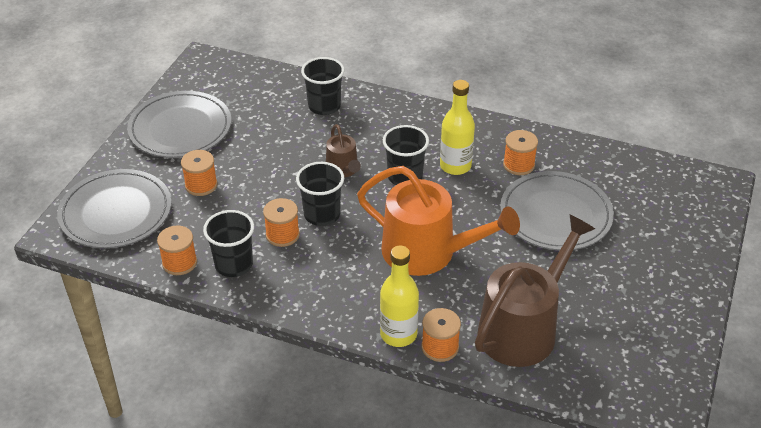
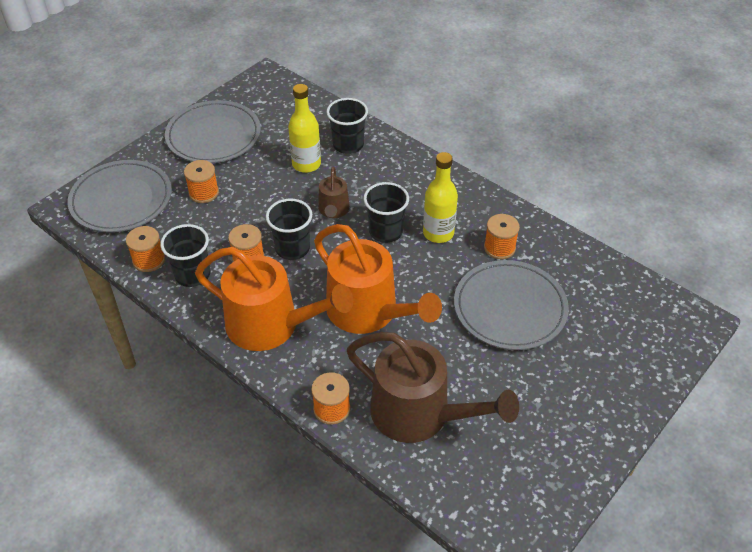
camera: 20 degrees right, 5 degrees up
(339, 290) = (271, 325): none -> orange watering can
(398, 334) = (301, 384): yellow bottle -> yellow bottle (306, 164)
(523, 328) = (419, 414): brown watering can -> brown watering can turned 60 degrees clockwise

